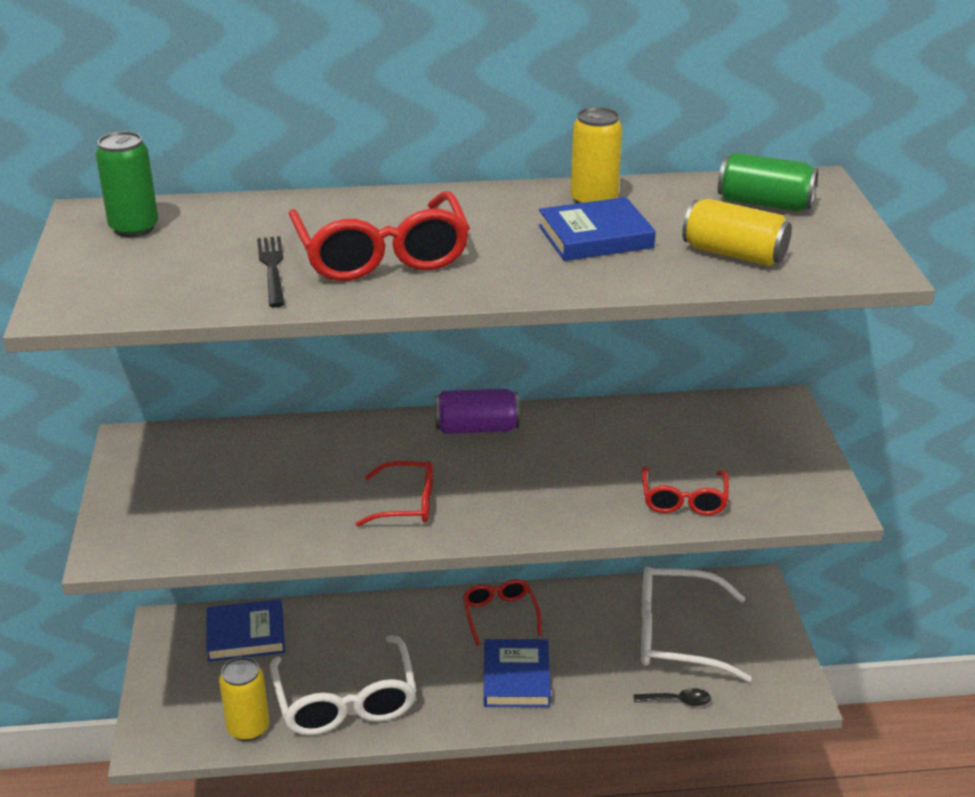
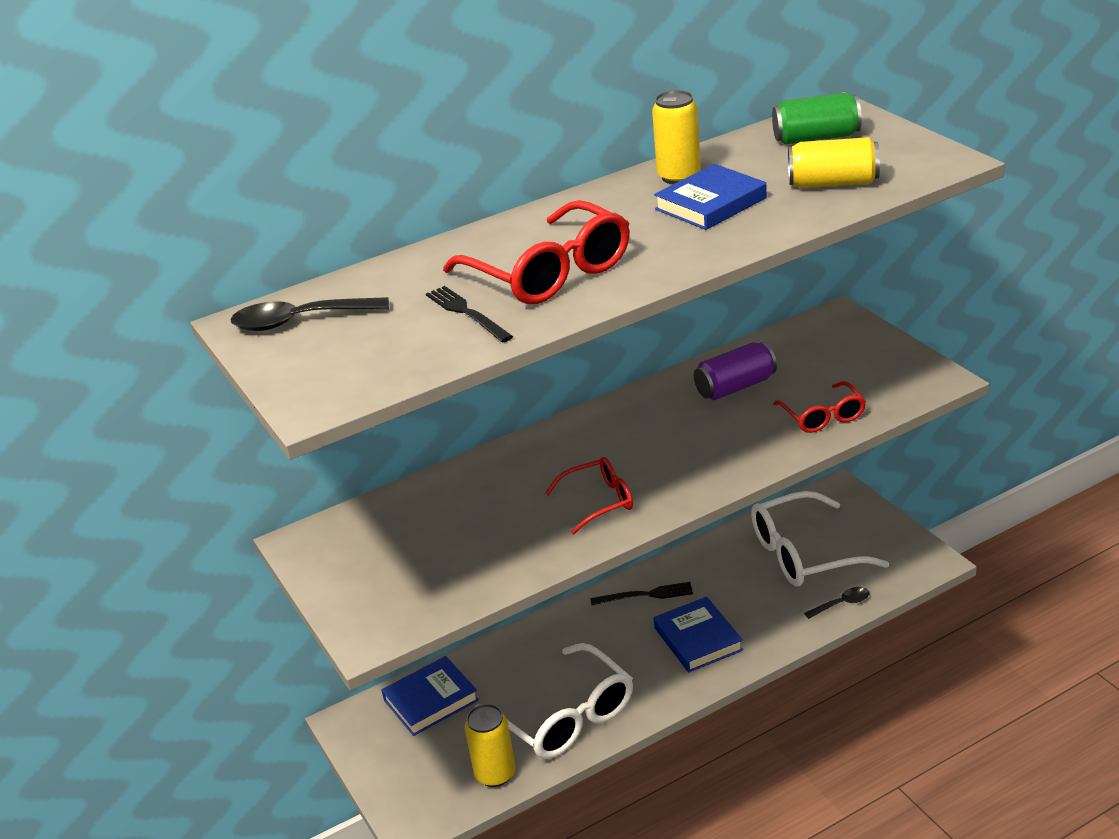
camera: 20 degrees left, 0 degrees up
(134, 228) = (300, 321): green can -> black spoon
(476, 428) = (605, 421): purple can -> purple can (735, 387)
(500, 615) = (645, 595): red glasses -> black fork

